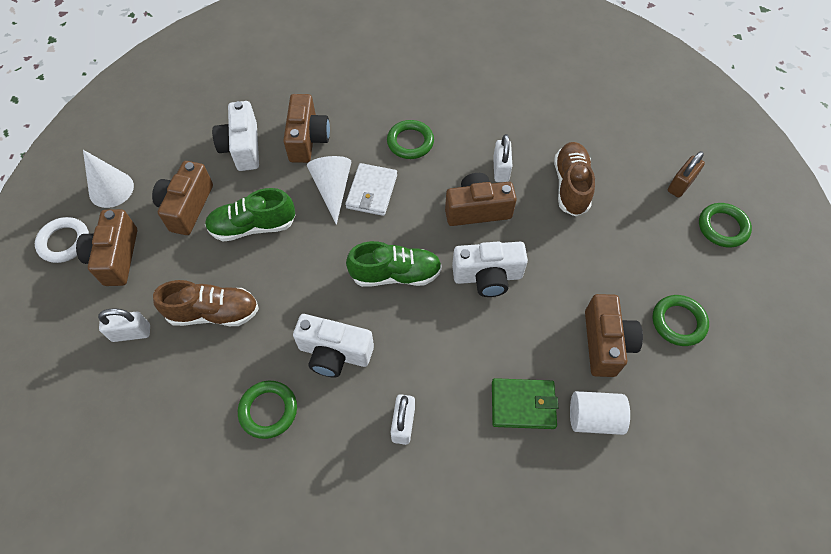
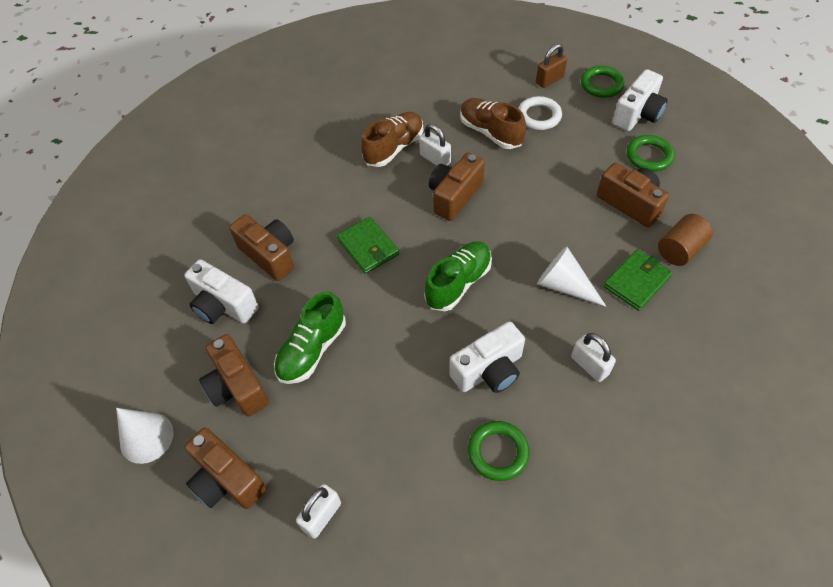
camera: 45 degrees left, 5 degrees down
(64, 242) = (160, 516): white ring -> white ring (539, 116)
(213, 313) = (367, 434): brown shoe -> brown shoe (394, 148)
(332, 189) = (337, 271): white cone -> white cone (564, 286)
(372, 191) = (368, 247): white wallet -> green wallet
(410, 142) = (350, 193): green ring -> none
(487, 277) = (516, 229): white camera -> white camera (637, 114)
(594, 418) = (680, 250): white cylinder -> brown cylinder
(680, 185) = (549, 80): brown padlock -> brown padlock turned 60 degrees clockwise

